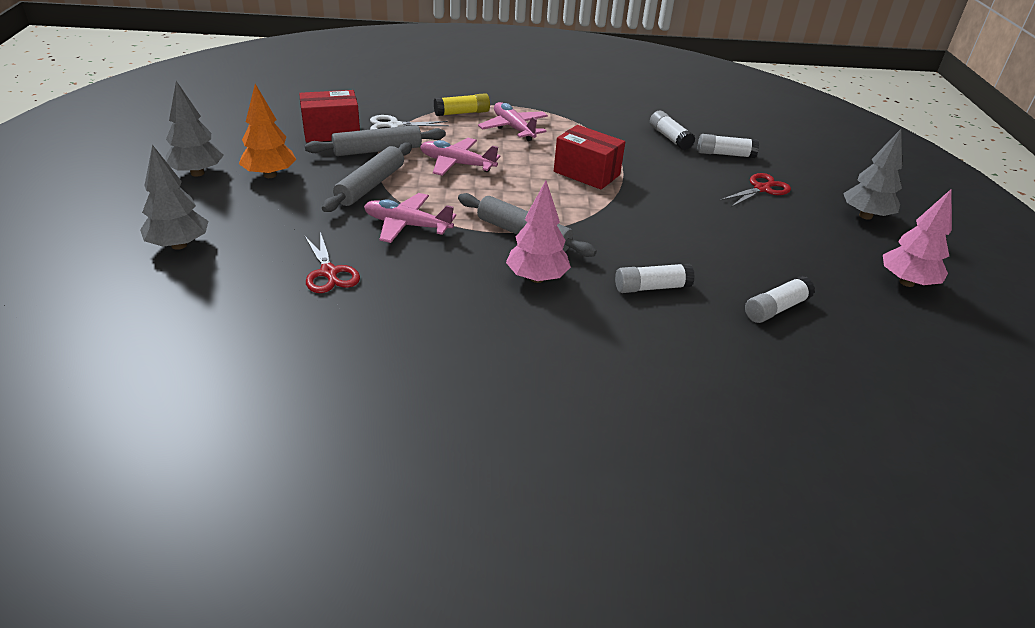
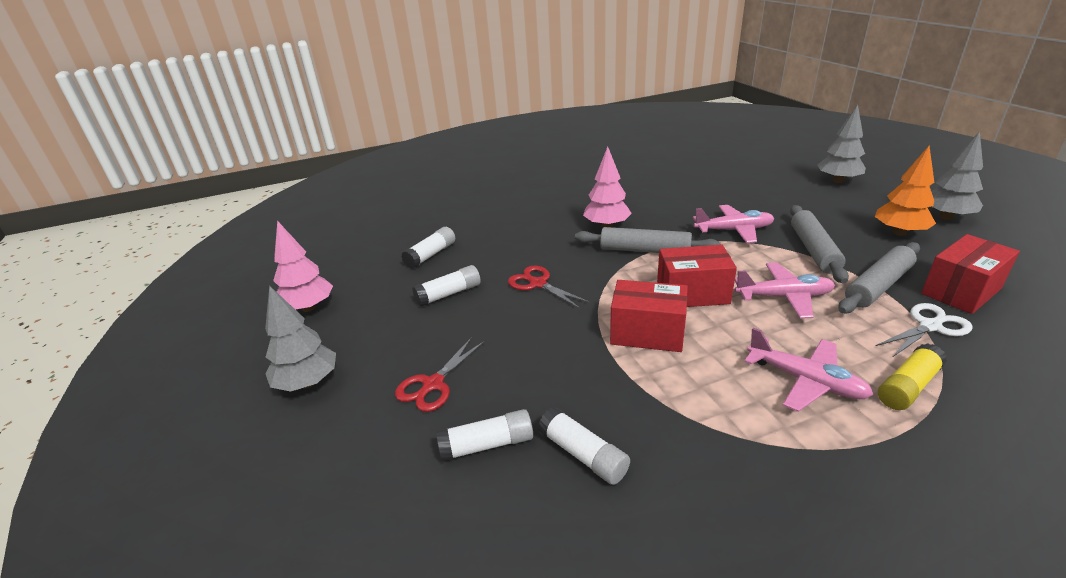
camera: 165 degrees right, 5 degrees down
(329, 273) = (732, 193): red scissors -> red scissors (537, 283)
(523, 186) = (692, 294): none -> red box
(651, 287) = (525, 243): white glue stick -> white glue stick (449, 294)

